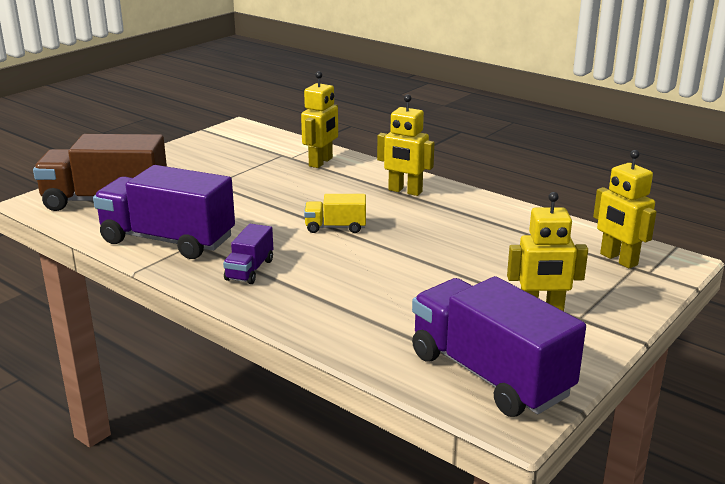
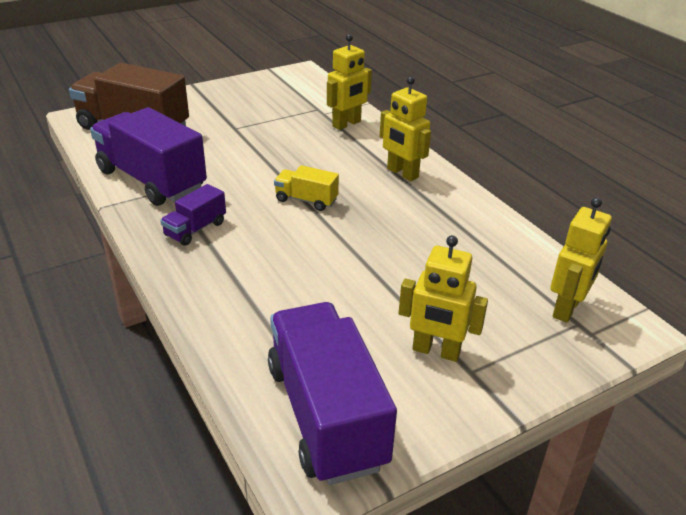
camera: 20 degrees right, 10 degrees up
(618, 259) = (567, 308): yellow robot -> yellow robot turned 135 degrees counterclockwise

